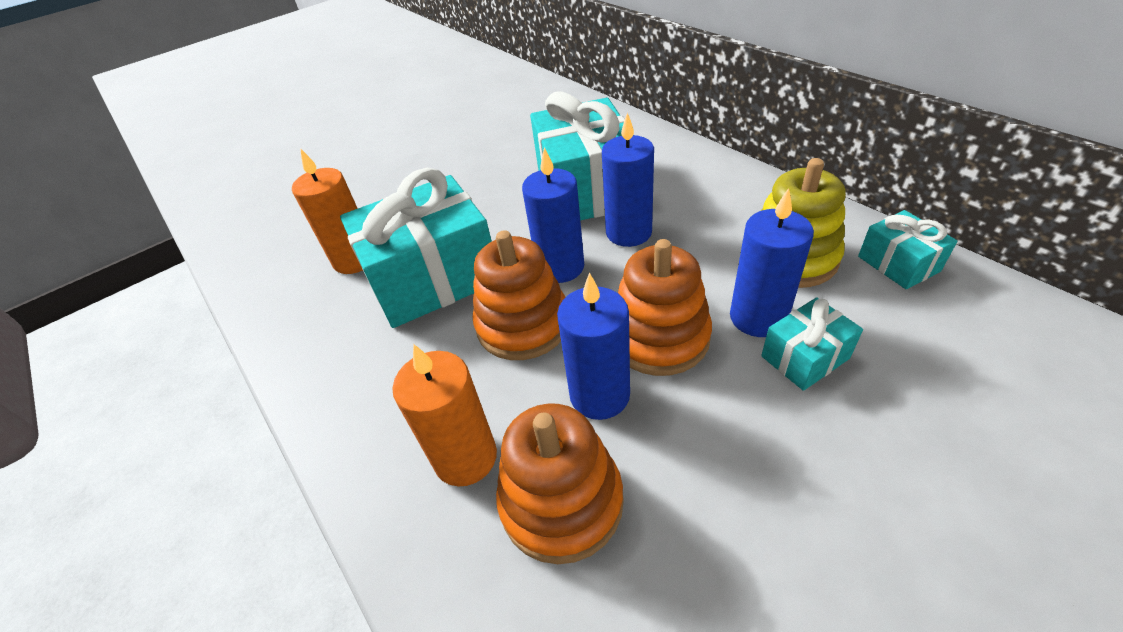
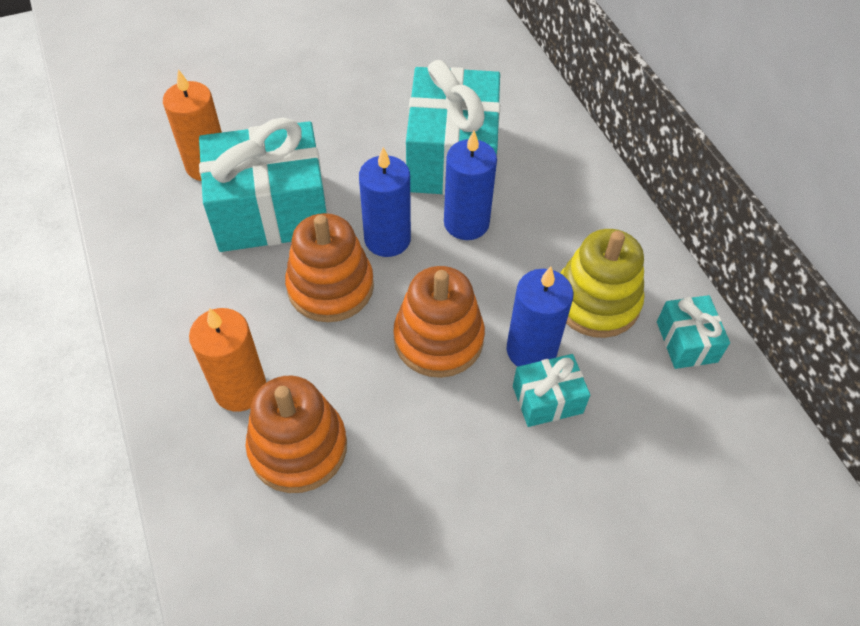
camera: 10 degrees right, 10 degrees up
(599, 395) = (365, 373): blue candle -> none

